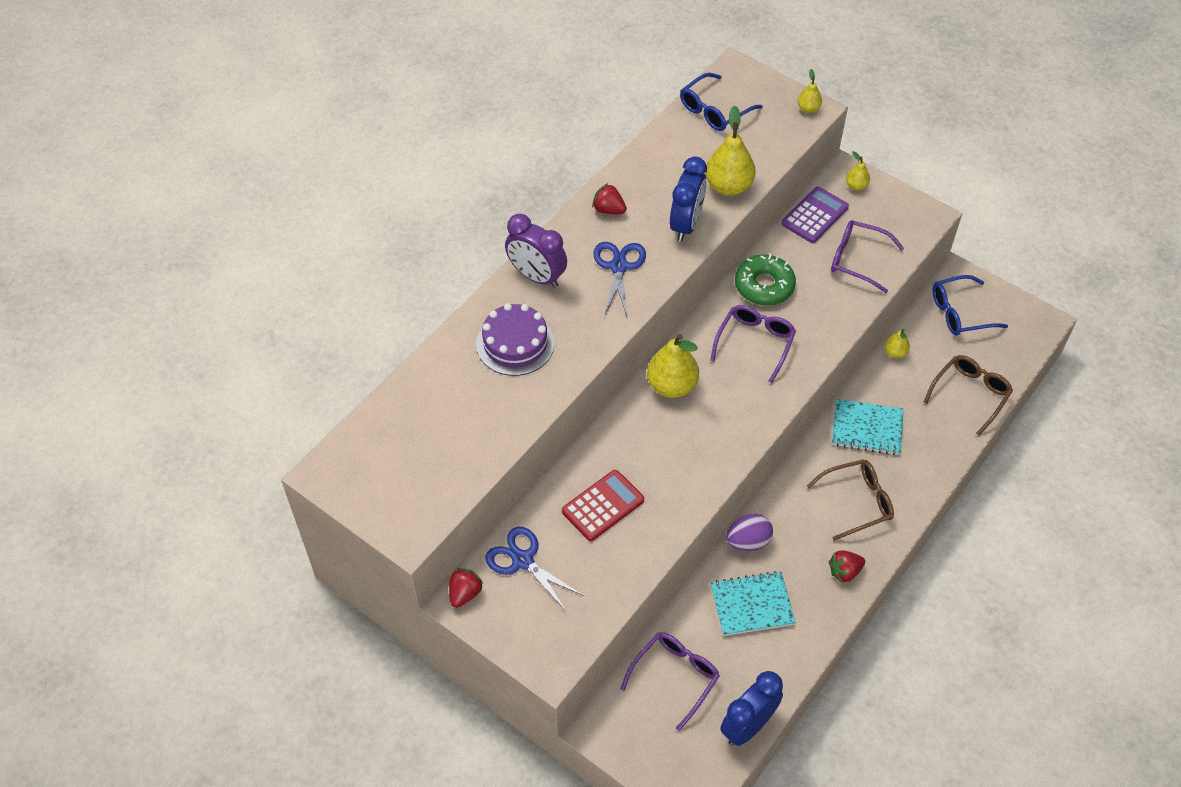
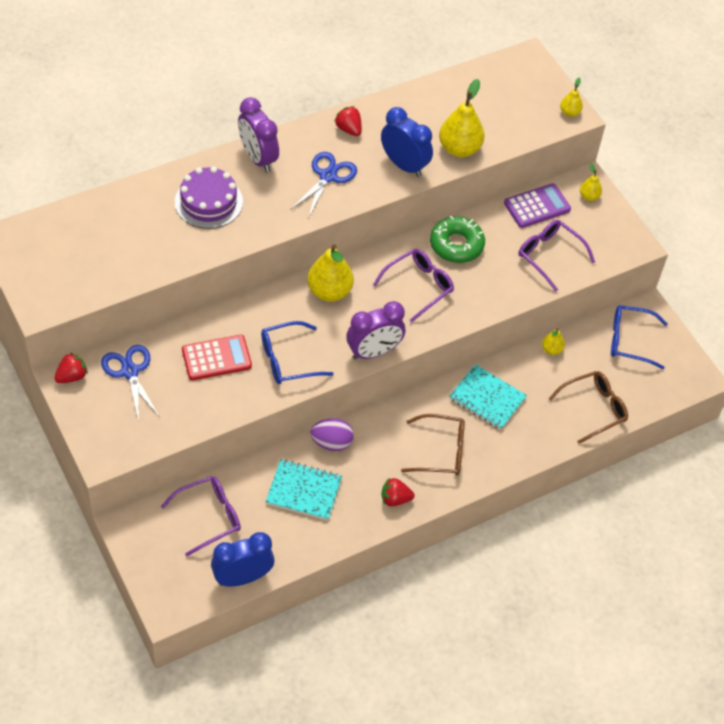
camera: 20 degrees right, 0 degrees up
(686, 224) = (404, 165): blue clock -> blue clock turned 90 degrees counterclockwise
(714, 110) = (488, 84): blue glasses -> blue glasses (287, 360)
(754, 429) = (373, 352): none -> purple clock

